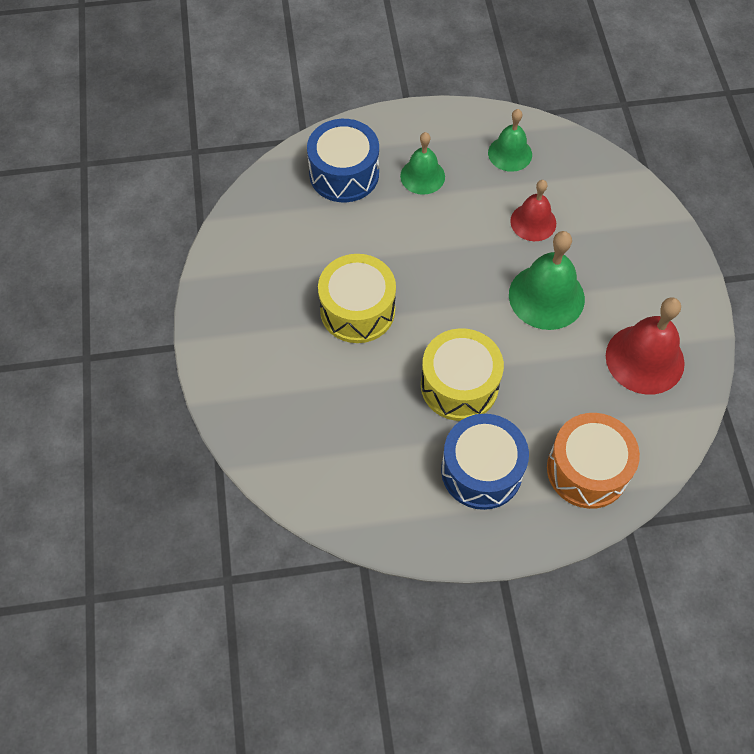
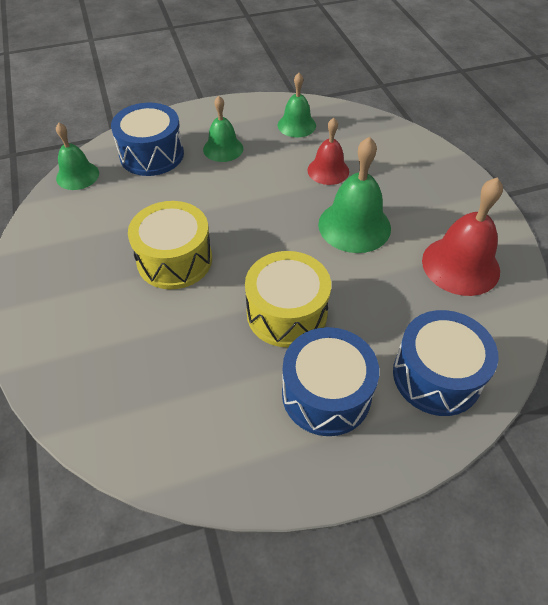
camera: 10 degrees left, 10 degrees down
(264, 191) = (77, 175): none -> green bell
(587, 470) = (436, 376): orange drum -> blue drum

